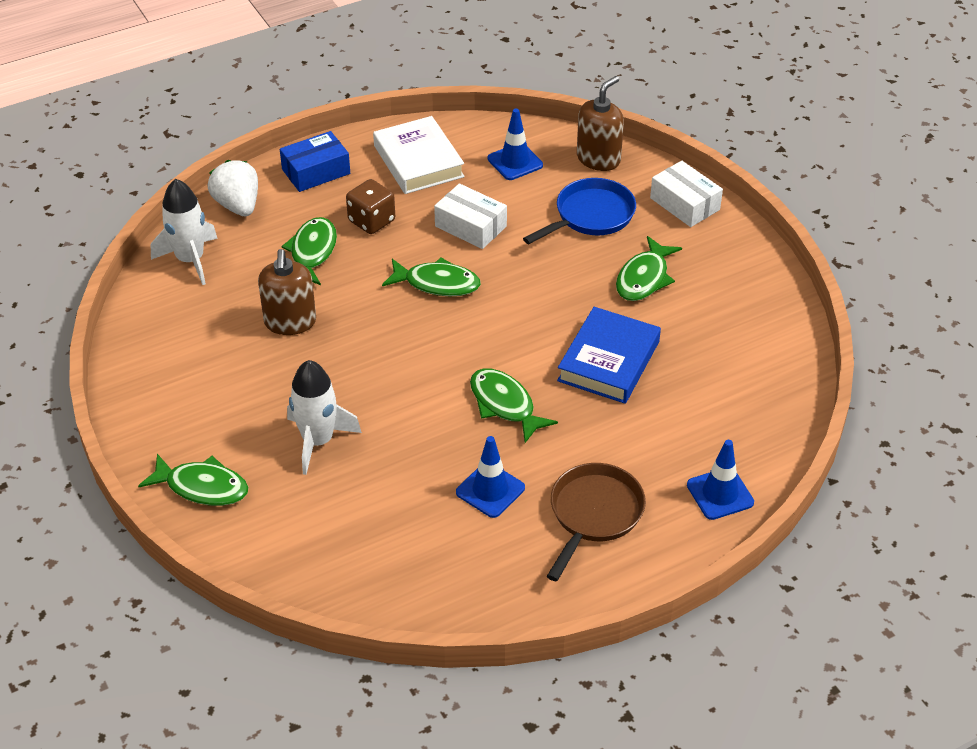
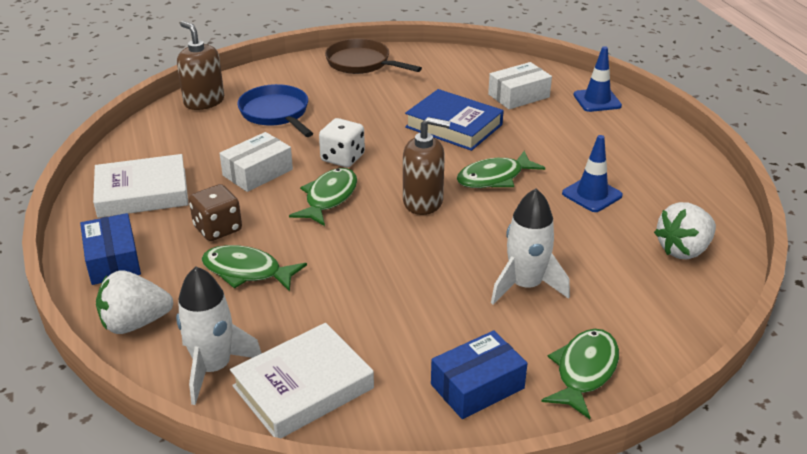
camera: 80 degrees left, 10 degrees down
(172, 313) = (303, 387): none -> white book
(179, 417) = (477, 386): none -> blue box
(290, 322) = (350, 294): brown soap dispenser -> brown soap dispenser (423, 202)
(398, 569) = (683, 250): none -> white strawberry
(513, 281) = (342, 158): none -> white dice
(515, 162) = (180, 141): blue traffic cone -> none
(594, 514) = (617, 151): brown pan -> brown pan (361, 63)
(644, 278) = (363, 100): green fish -> none
(685, 204) = (284, 73): white box -> white box (518, 96)

